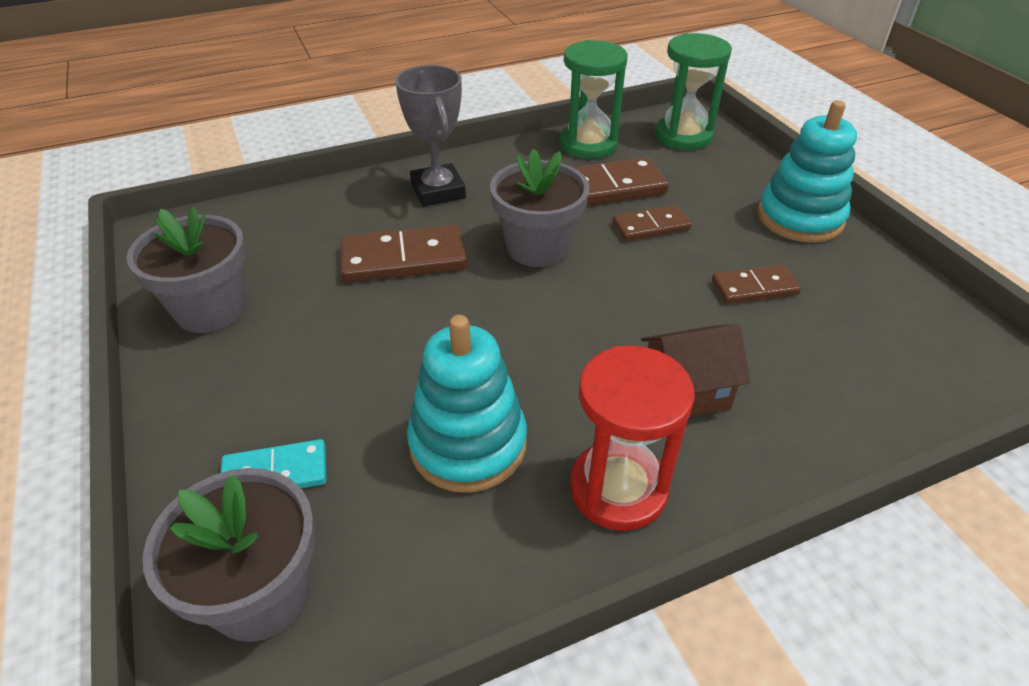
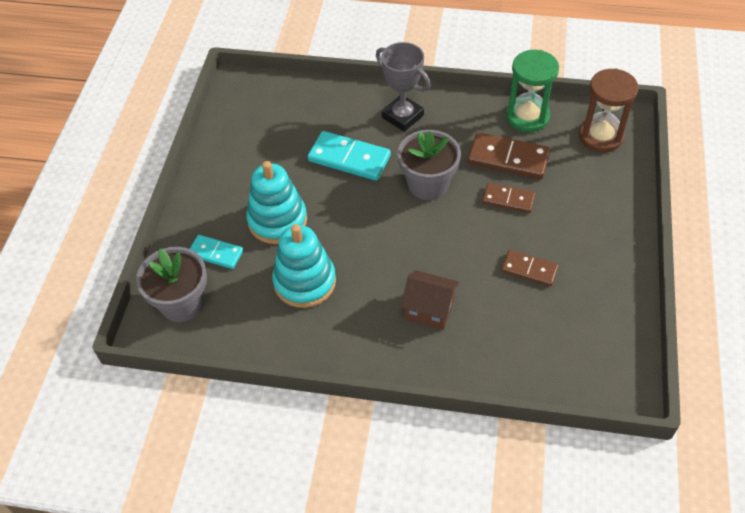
camera: 35 degrees right, 10 degrees up
(211, 309) = (236, 148): grey flower pot -> none
(403, 258) = (349, 158): brown domino -> turquoise domino
(438, 191) = (402, 116): grey trophy -> grey trophy turned 60 degrees counterclockwise
(618, 488) = (354, 338): red hourglass -> none
(683, 136) = (600, 136): green hourglass -> brown hourglass
(800, 218) = (611, 236): turquoise stacking toy -> turquoise stacking toy (277, 220)

